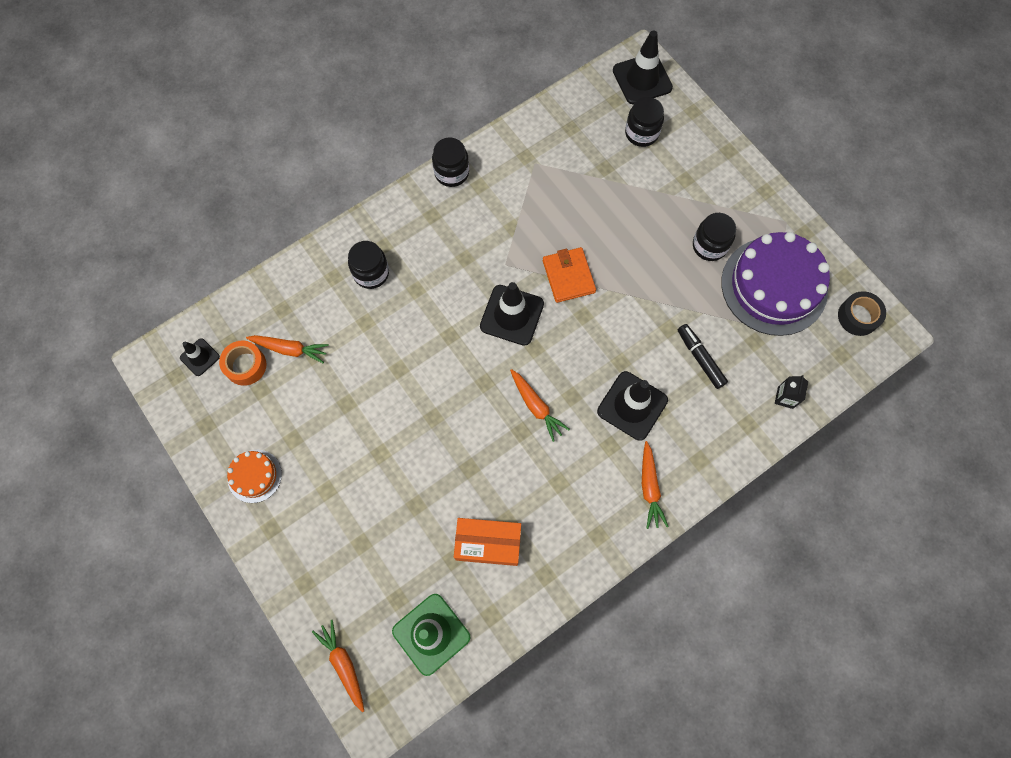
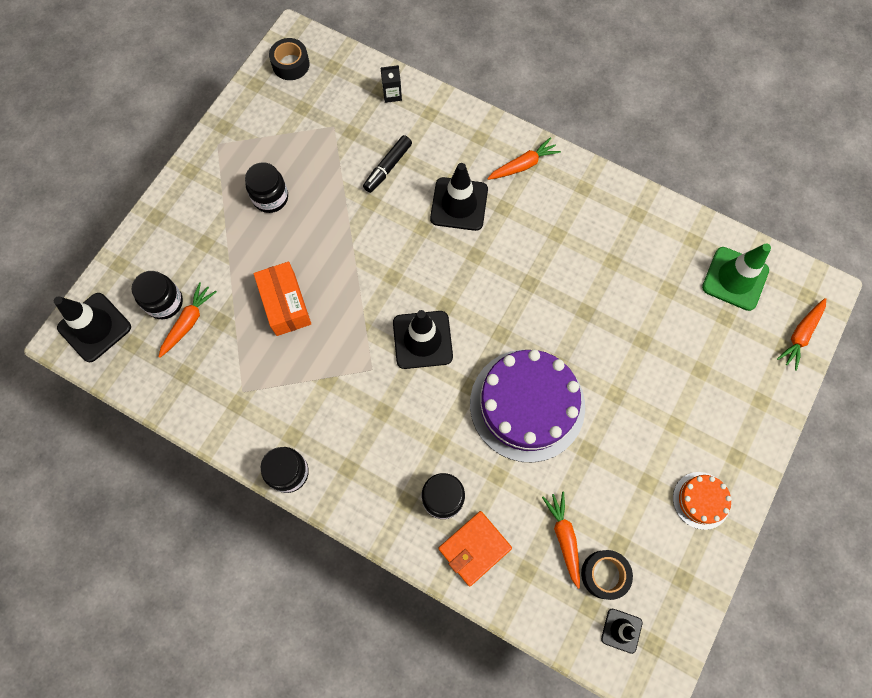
camera: 115 degrees left, 0 degrees up
(245, 365) = (604, 574): orange tape -> black tape
(488, 543) = (639, 267): orange box -> orange box (285, 304)
(536, 406) = (500, 280): orange carrot -> orange carrot (188, 322)
(568, 276) = (358, 306): orange wallet -> orange wallet (474, 548)
(774, 286) = (289, 134): purple cake -> purple cake (527, 405)

